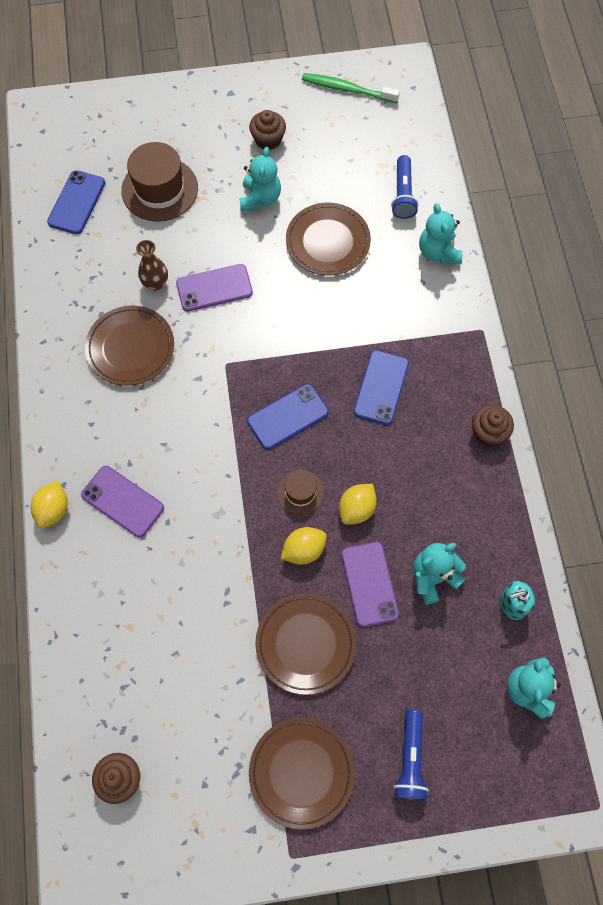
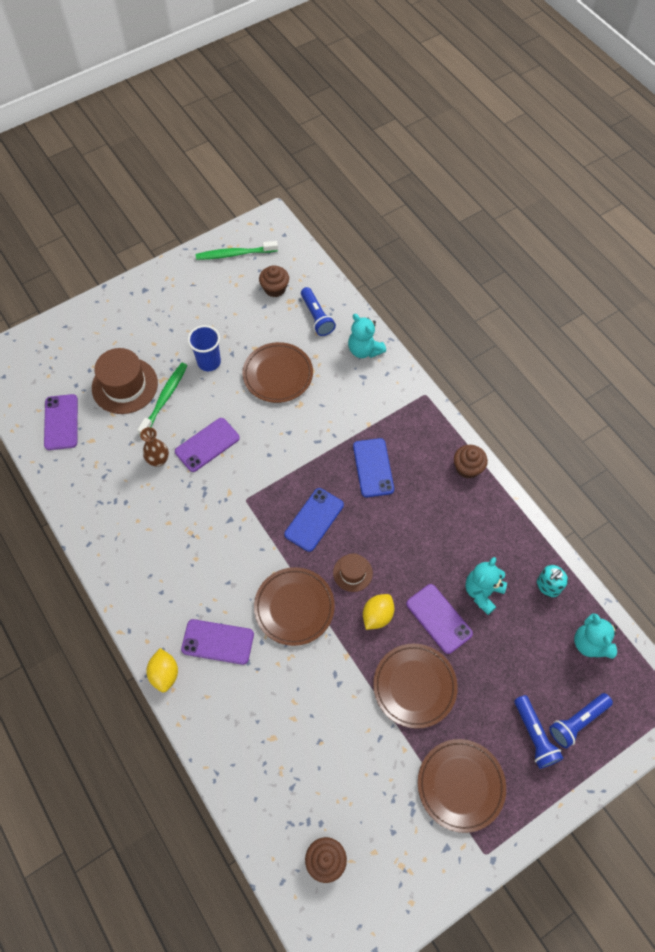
camera: 25 degrees left, 5 degrees down
(76, 202) = (61, 422): blue phone -> purple phone
(130, 348) = (163, 519): brown plate -> brown plate (294, 607)
(194, 220) = (165, 398): none -> green toothbrush
(260, 199) = (209, 362): turquoise teddy bear -> blue cup
(268, 140) = (192, 315): brown cupcake -> brown cupcake (275, 288)
(356, 509) = (401, 566): yellow lemon -> none
(467, 768) = (577, 721): none -> blue flashlight

